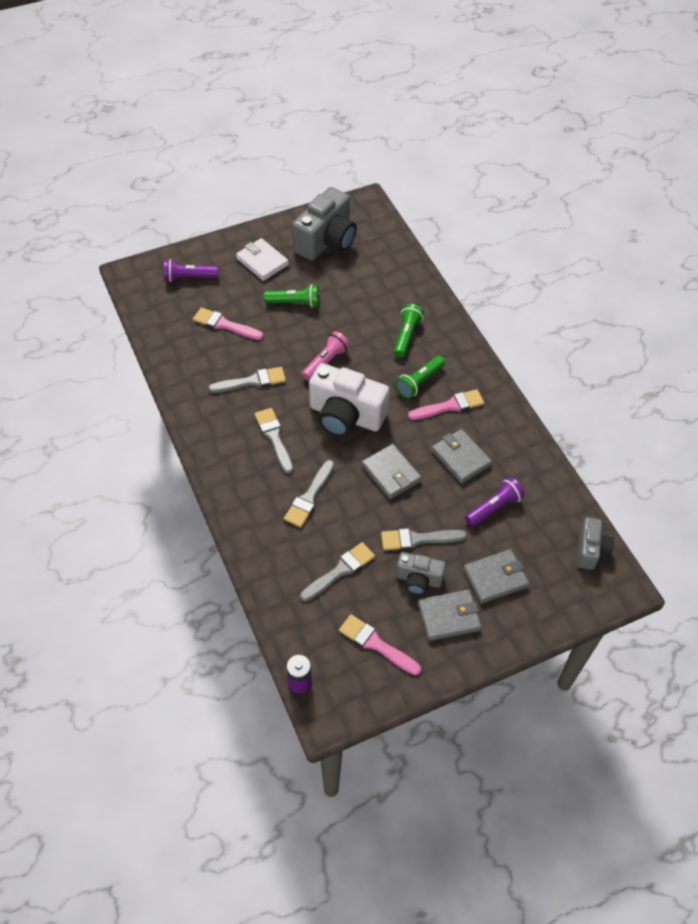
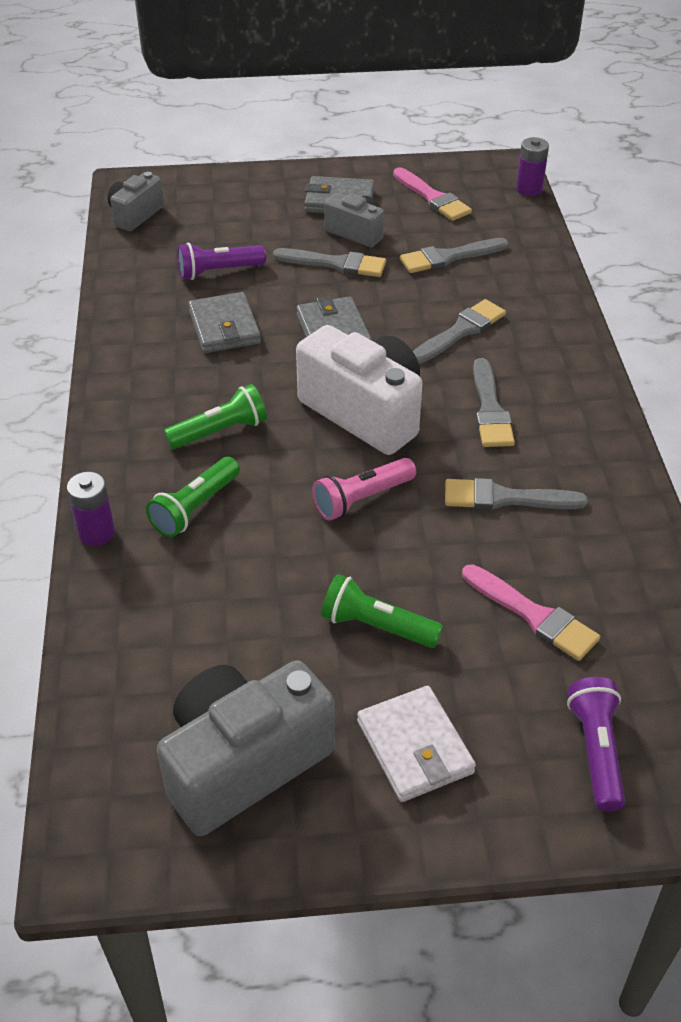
camera: 160 degrees left, 10 degrees down
(189, 277) = (596, 751): purple flashlight -> purple flashlight turned 105 degrees counterclockwise
(445, 312) = (96, 533): none -> purple battery
(449, 406) = (195, 389): pink brush -> none
(495, 578) = (265, 217): grey wallet -> none

